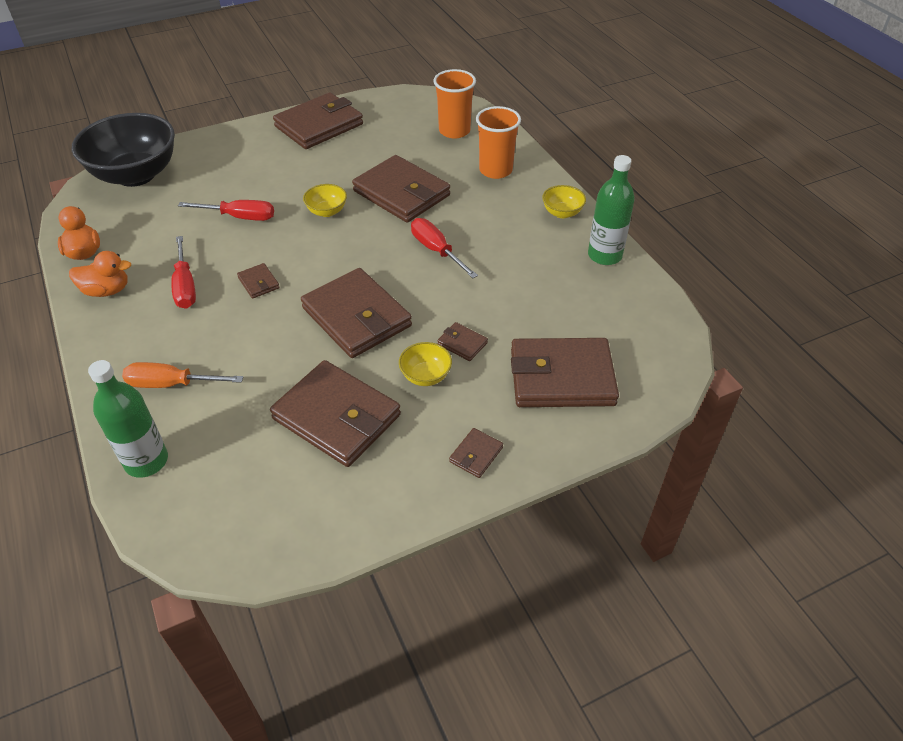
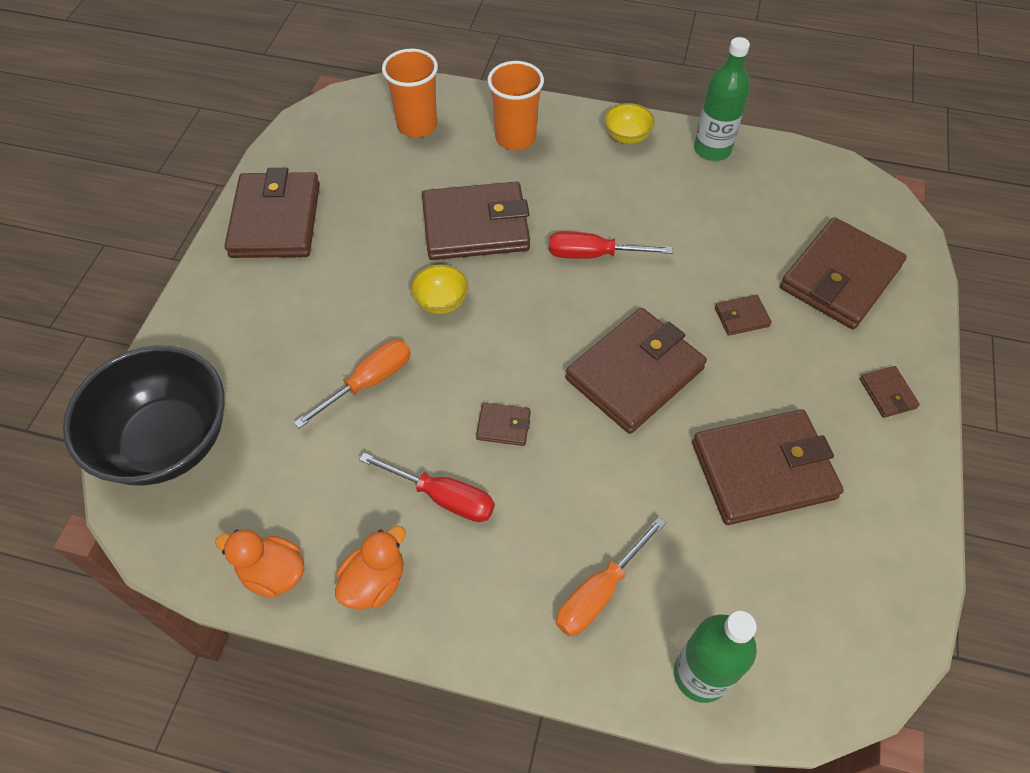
camera: 50 degrees left, 10 degrees up
(240, 217) = (369, 382): red screwdriver -> orange screwdriver
(357, 317) = (634, 373): brown wallet -> brown wallet turned 45 degrees counterclockwise
(425, 376) = (762, 369): yellow bowl -> none

